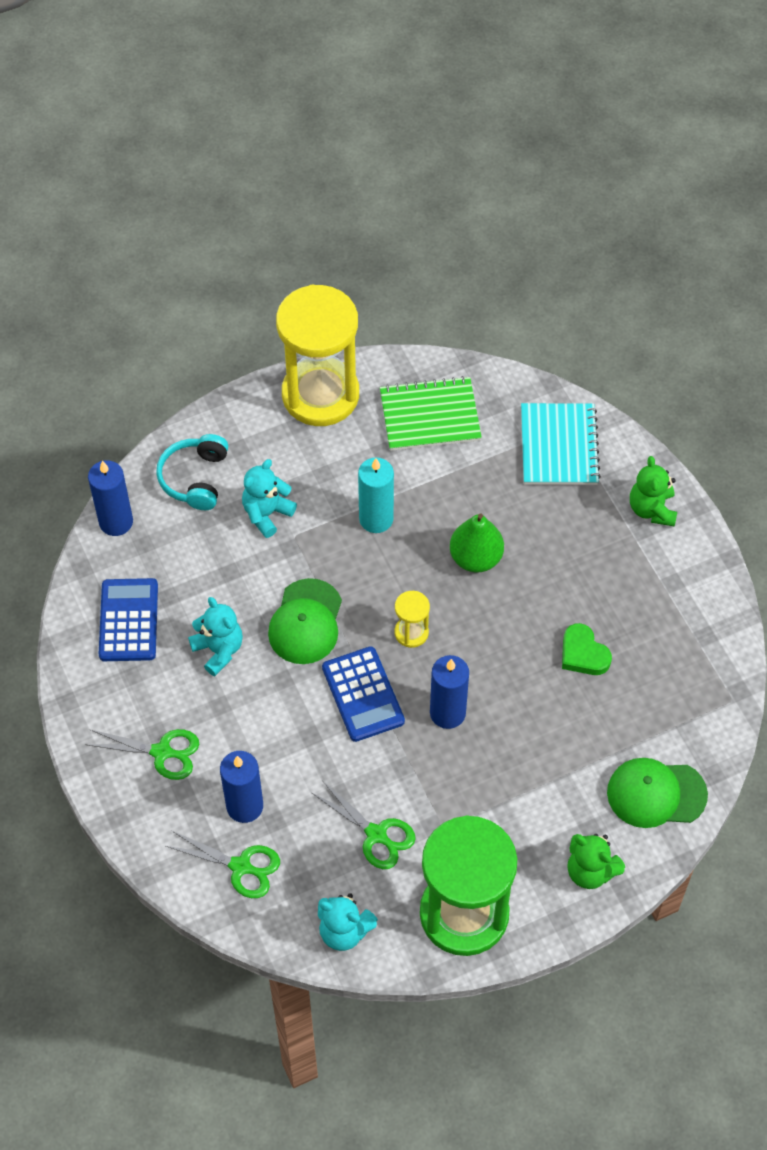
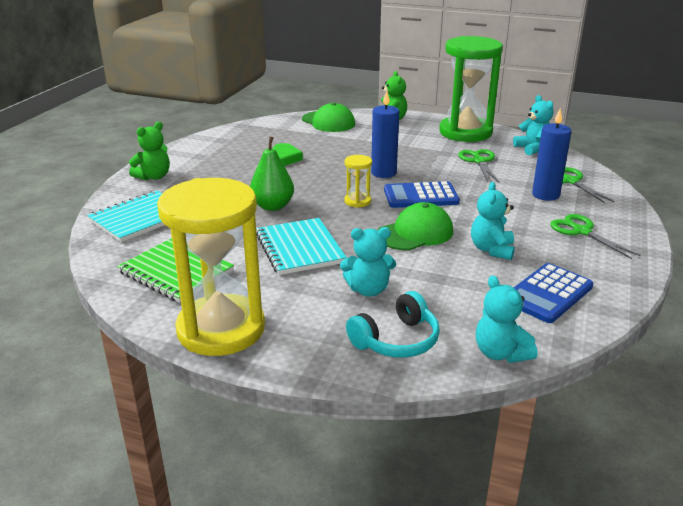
camera: 135 degrees left, 30 degrees down
(116, 522) = (500, 353): blue candle -> turquoise teddy bear
(363, 694) = (421, 196): blue calculator -> blue calculator turned 120 degrees counterclockwise
(376, 519) = (299, 248): turquoise candle -> turquoise notebook

